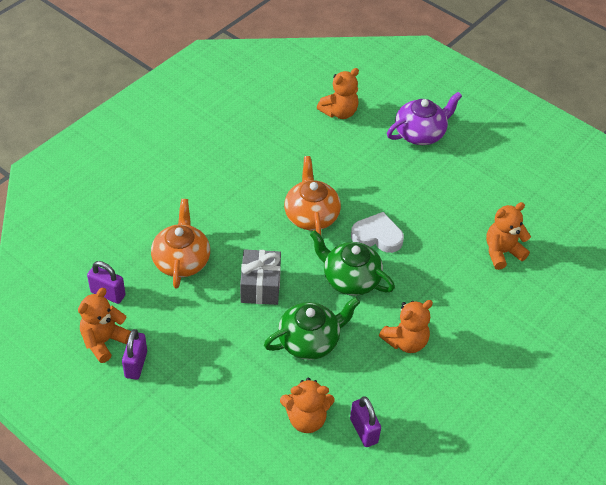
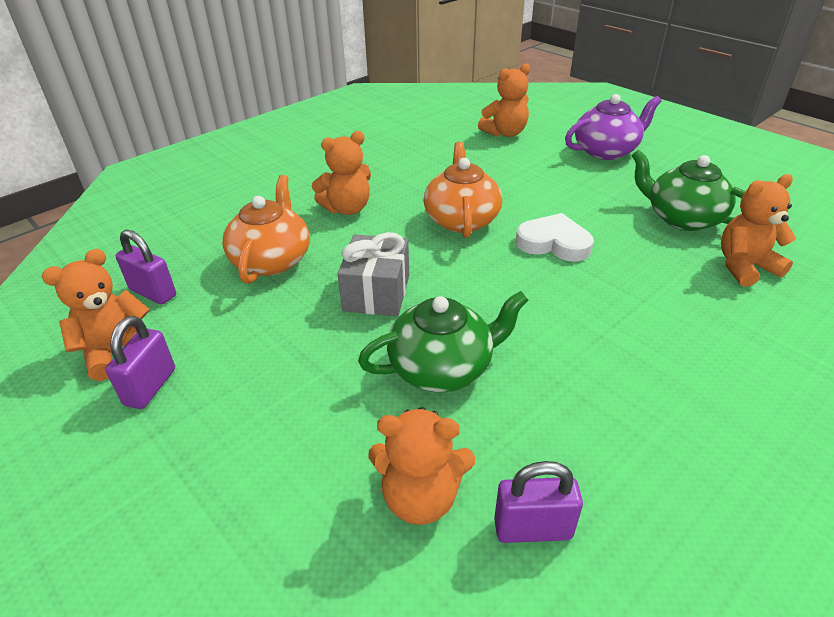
camera: 10 degrees right, 10 degrees down
(350, 279) = (513, 289): green teapot -> green teapot (682, 218)
(363, 431) = (532, 528): purple padlock -> purple padlock turned 75 degrees counterclockwise
(405, 341) = (606, 377): orange teddy bear -> orange teddy bear (347, 209)

